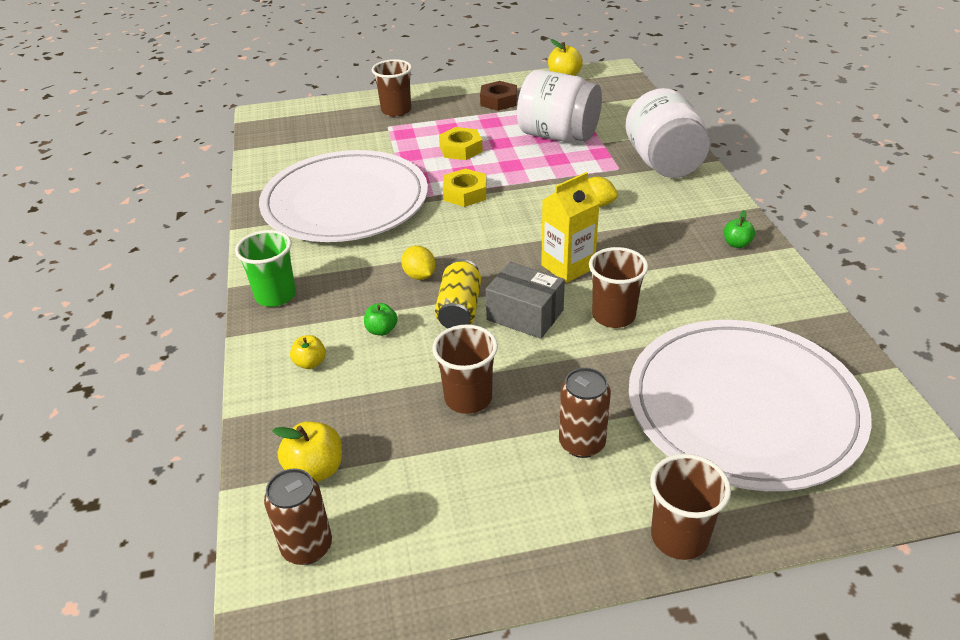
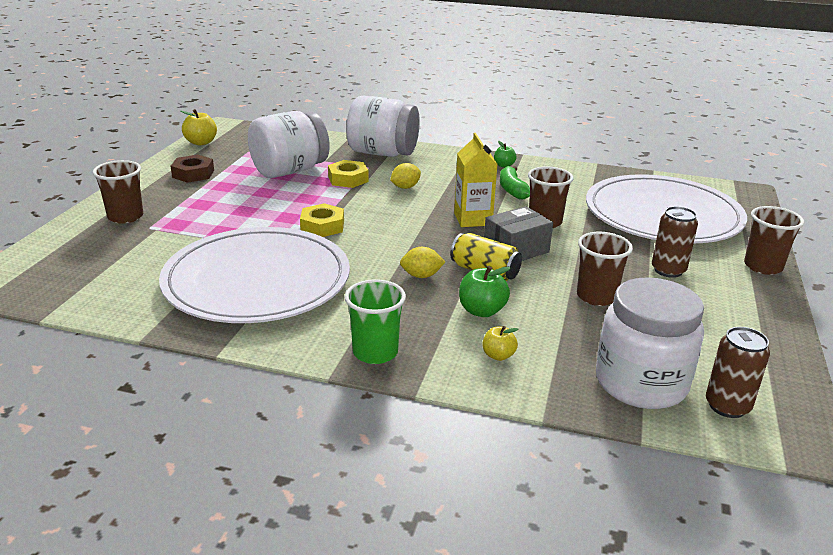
camera: 65 degrees left, 10 degrees down
(315, 470) = (641, 383): yellow apple -> white jar
(381, 330) = (482, 311): green apple -> green apple, size x1.57
(461, 149) = (248, 209): yellow nut -> yellow nut (348, 179)
(674, 269) = (512, 190): none -> green banana

